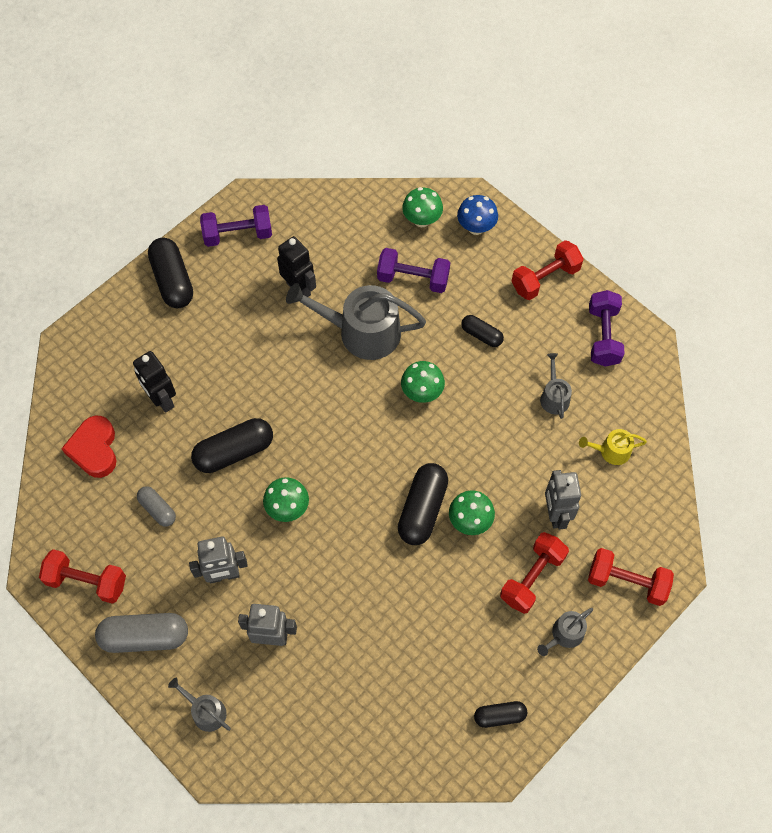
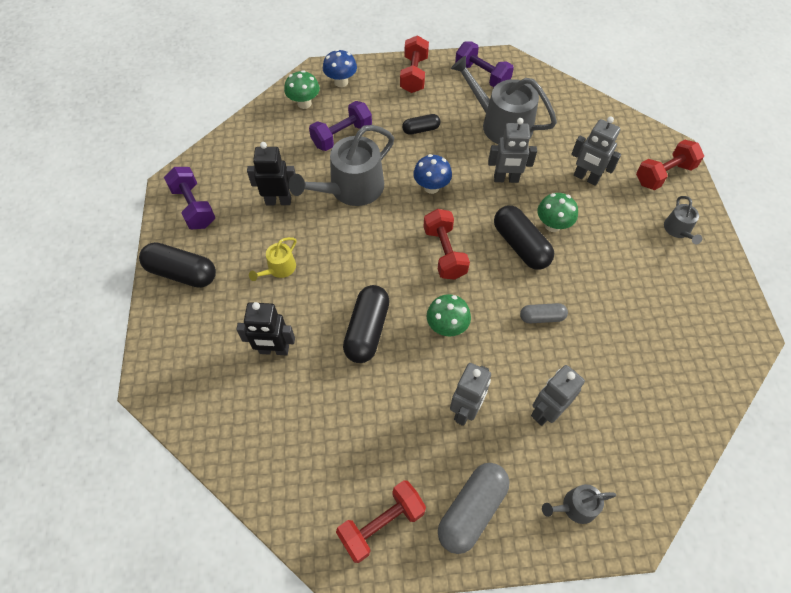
camera: 50 degrees left, 5 degrees down
(94, 449) = (266, 431): red heart -> none
(158, 509) = (366, 419): grey capsule -> grey capsule (541, 317)
(238, 234) = (194, 207): purple dumbbell -> purple dumbbell turned 60 degrees counterclockwise
(422, 392) = (431, 187): green mushroom -> blue mushroom
(488, 447) = (506, 179): none -> grey robot
(499, 716) = (714, 306): black capsule -> none
(532, 577) = (622, 220): red dumbbell -> red dumbbell (444, 253)
(554, 396) = (501, 124): grey watering can -> grey watering can, size x2.08
(611, 451) = (565, 123): yellow watering can -> yellow watering can (279, 268)

